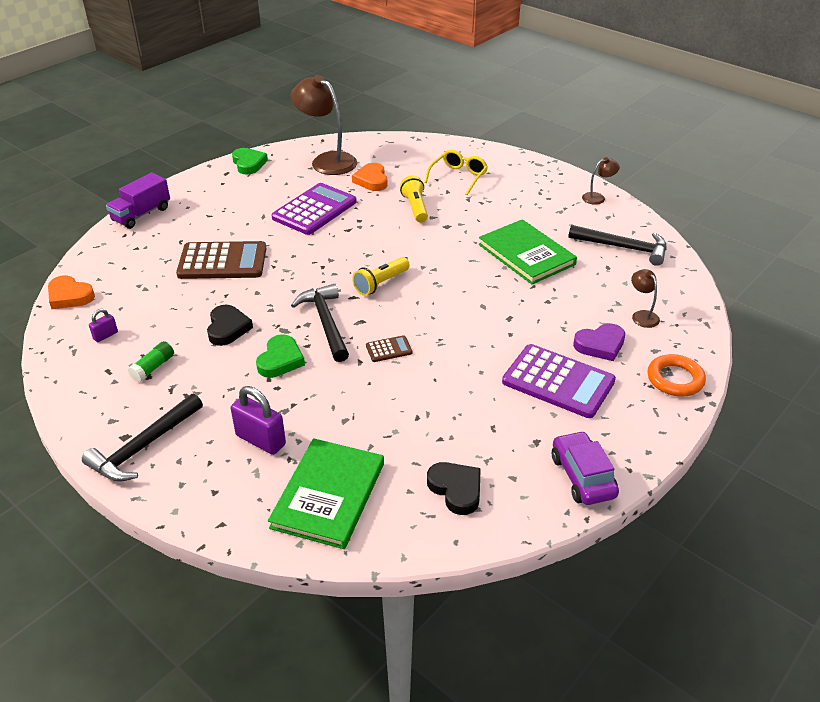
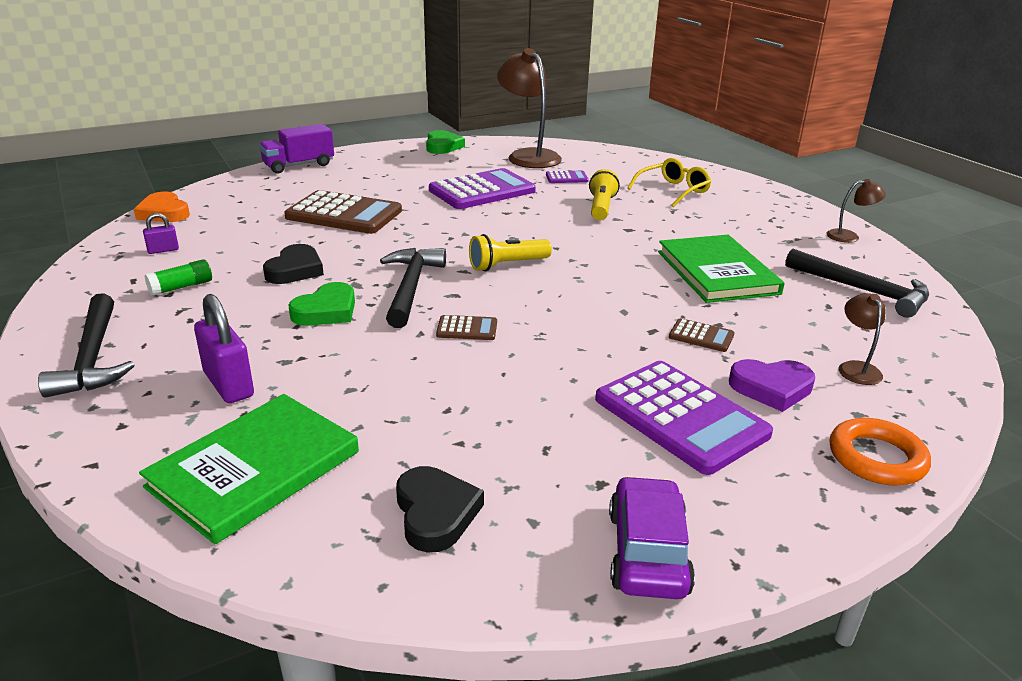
camera: 20 degrees right, 10 degrees down
(143, 447) = (93, 357): black hammer -> black hammer turned 75 degrees counterclockwise
(371, 180) = (566, 178): orange heart -> purple calculator
(541, 314) = (701, 336): none -> brown calculator

